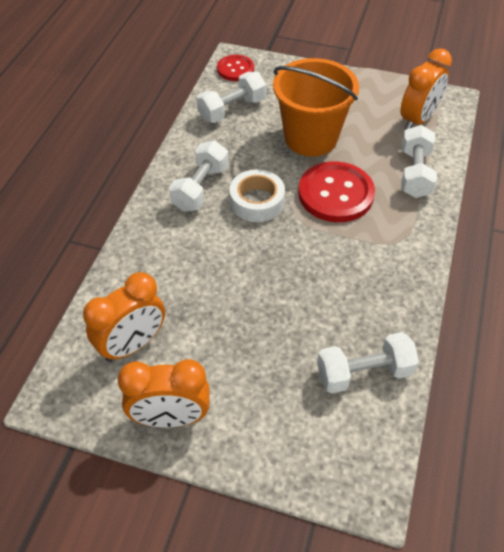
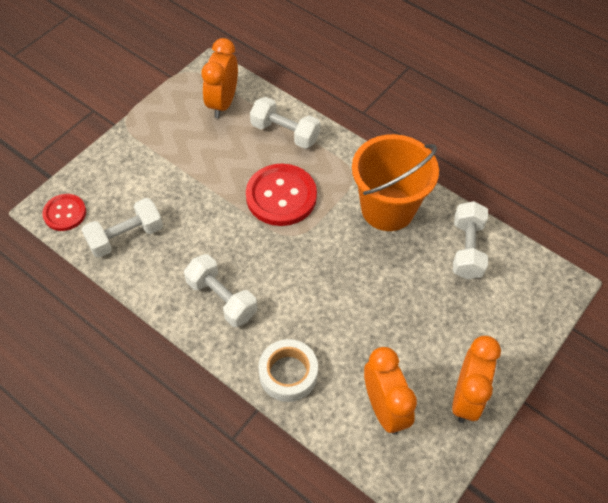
camera: 70 degrees left, 5 degrees up
(232, 109) = (126, 237): white dumbbell -> white dumbbell turned 75 degrees clockwise
(257, 201) = (261, 258): white tape -> white tape (288, 374)
(311, 138) = (202, 188): orange bucket -> orange bucket (387, 208)
(417, 119) = (223, 103): orange clock -> orange clock turned 135 degrees counterclockwise

